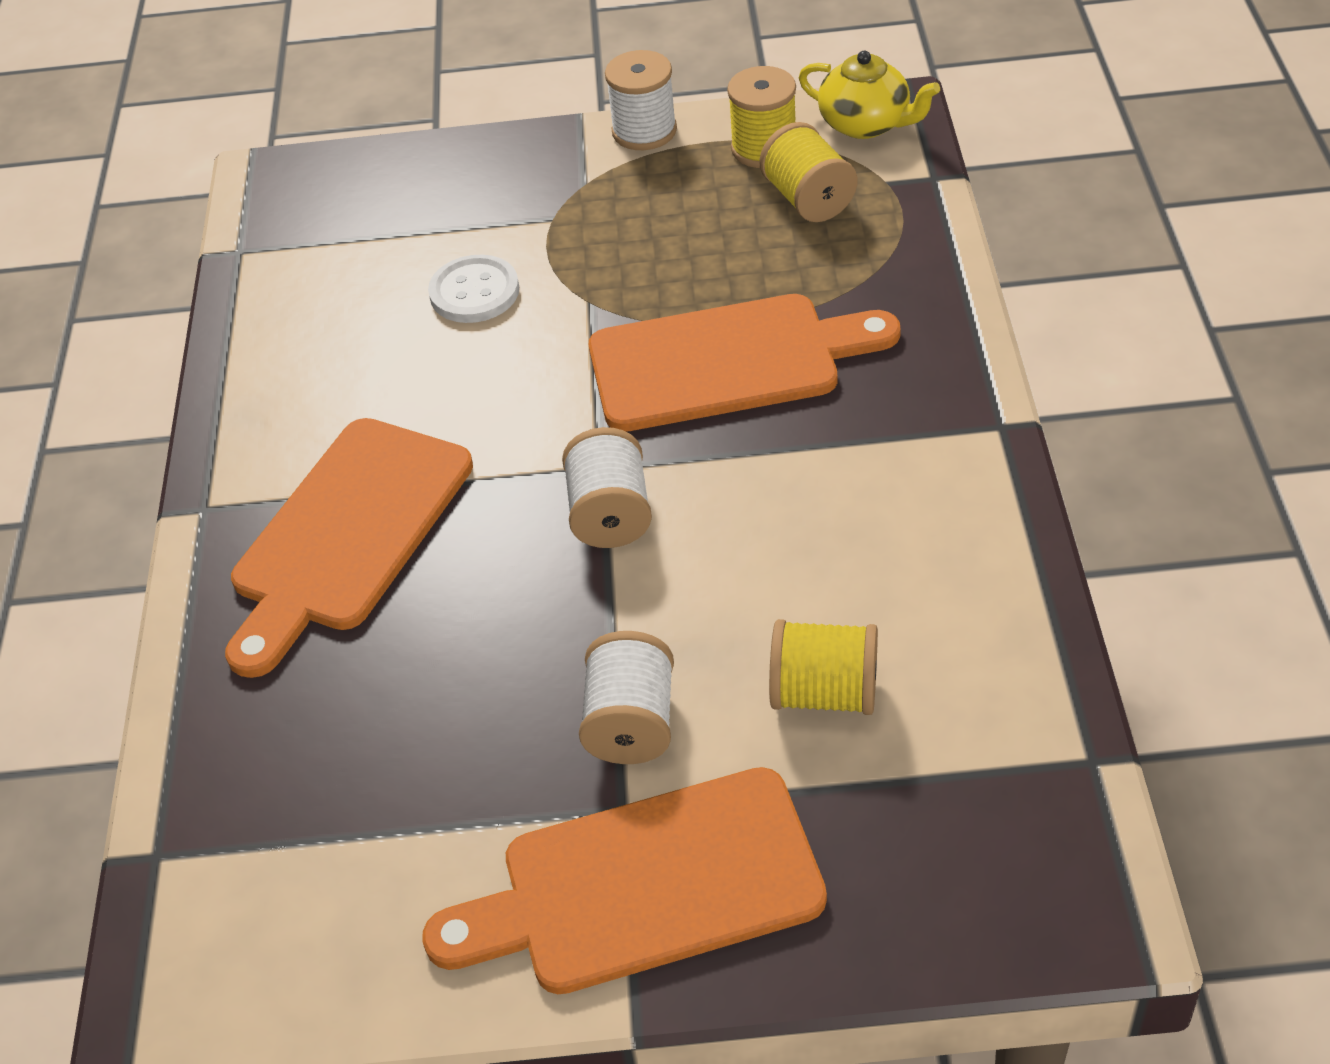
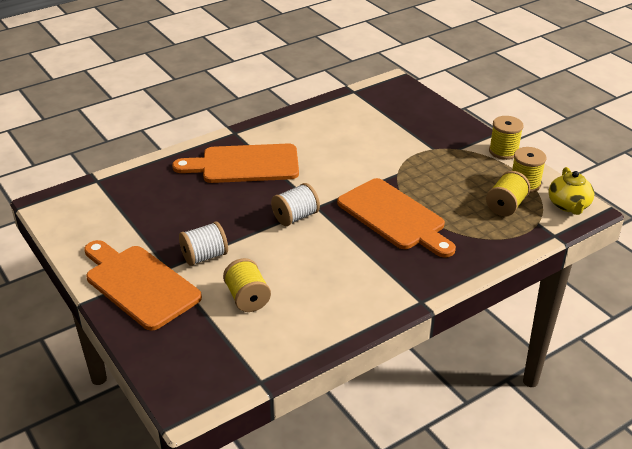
camera: 55 degrees right, 10 degrees down
(474, 292) = (378, 146): white button -> none
(644, 131) = (503, 151): white spool -> yellow spool

